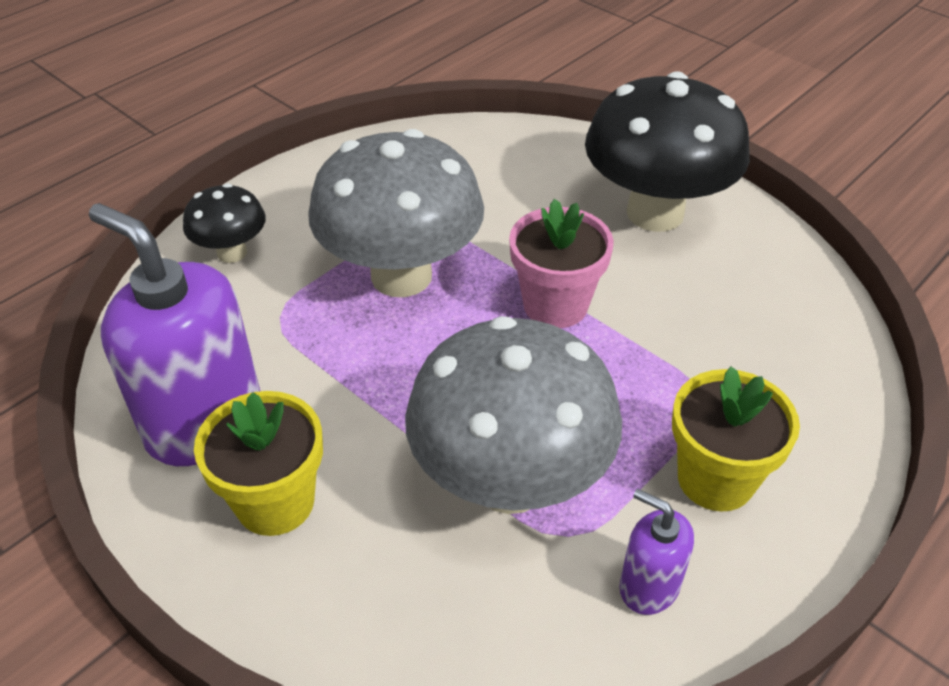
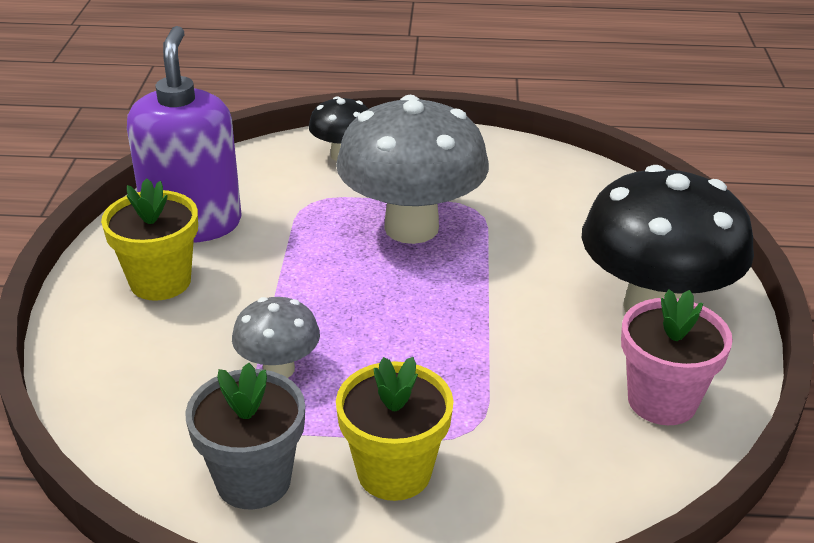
camera: 50 degrees right, 10 degrees down
(510, 482) = (278, 369): grey mushroom -> grey mushroom, size x0.49
(555, 305) = (475, 308): pink flower pot -> pink flower pot (662, 401)
(648, 586) = (253, 480): purple soap dispenser -> grey flower pot

